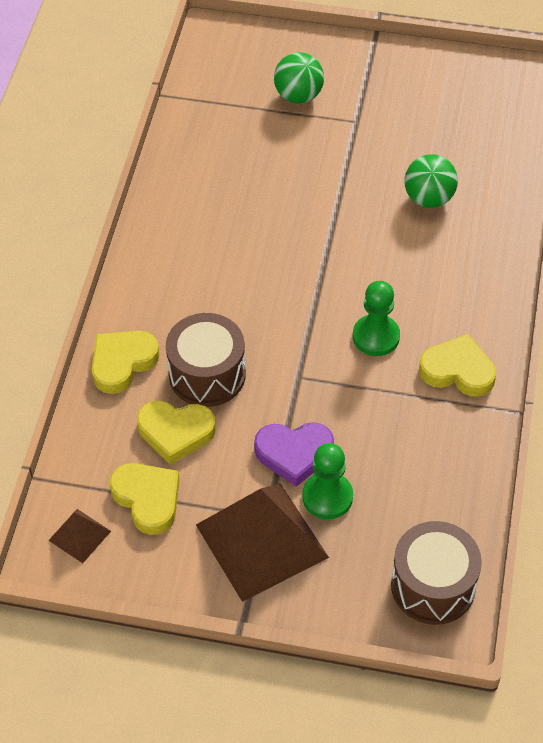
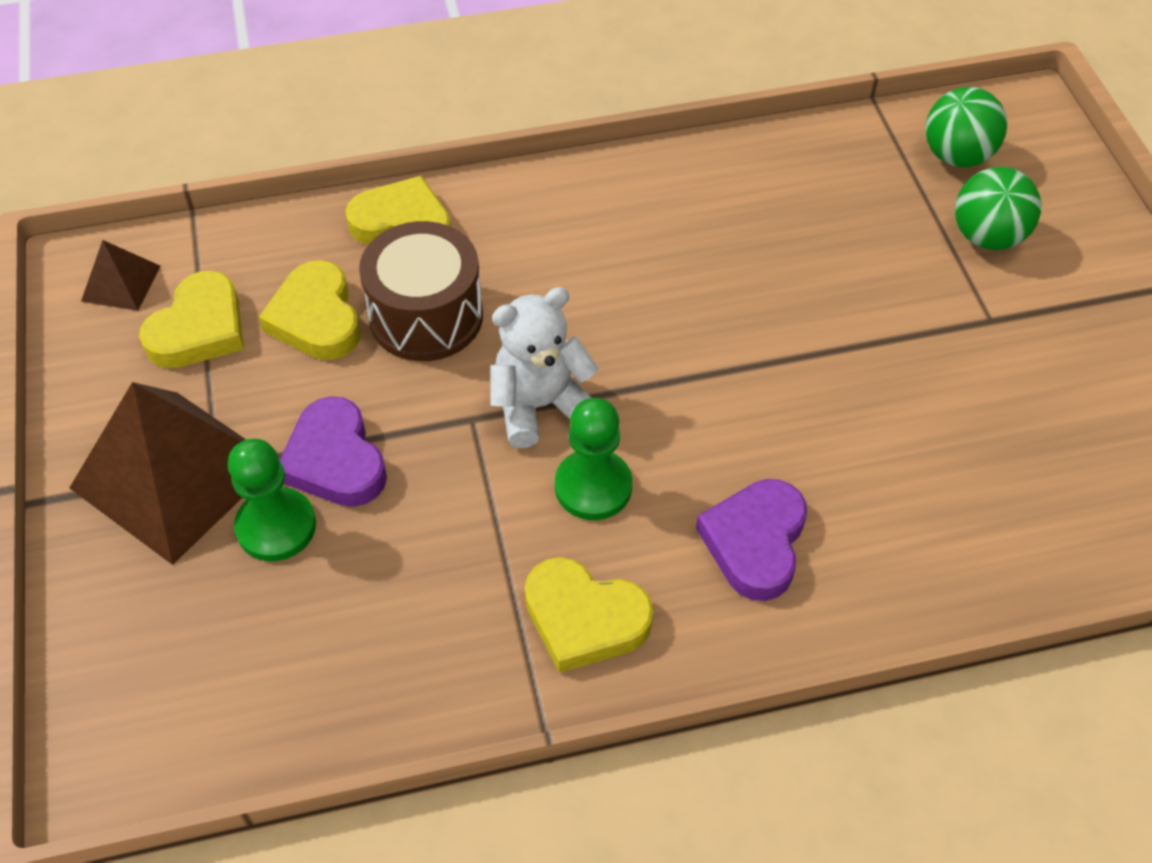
camera: 65 degrees right, 0 degrees up
(307, 341) = (540, 405): none -> white teddy bear
(429, 198) = (905, 463): green ball -> green ball (956, 156)
(433, 586) = (163, 720): brown drum -> none
(446, 280) = (755, 542): none -> purple heart
(457, 371) = (584, 619): yellow heart -> yellow heart turned 120 degrees clockwise

